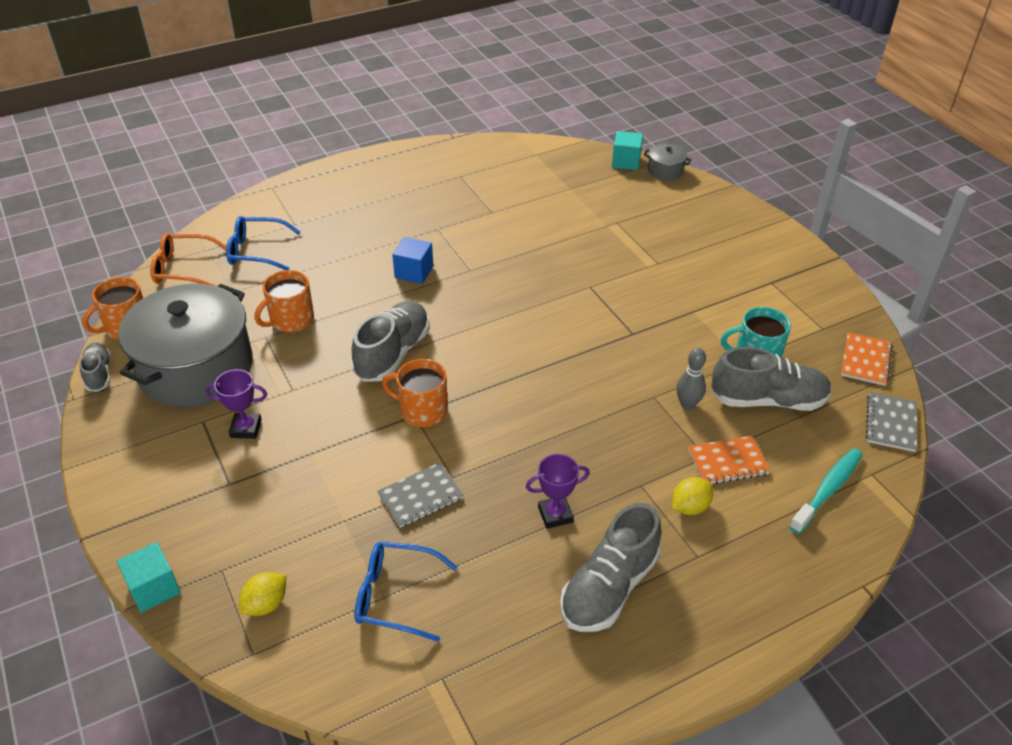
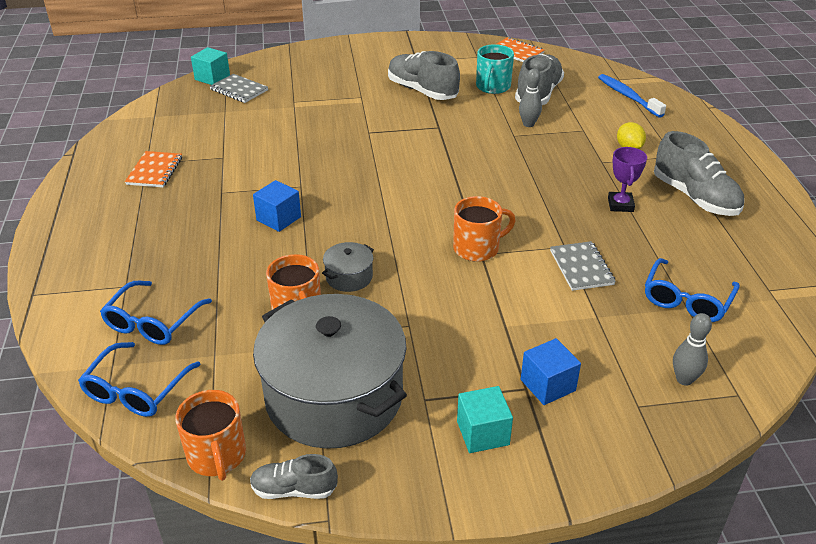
camera: 70 degrees left, 5 degrees down
(154, 588) = (652, 459): turquoise cube -> turquoise cube (483, 433)
(184, 269) = (136, 390): orange glasses -> blue glasses
(236, 498) = (548, 385): none -> blue cube
(246, 428) = (451, 366): purple trophy -> none
(266, 604) = (684, 379): yellow lemon -> grey bowling pin
(393, 353) = (391, 252): grey shoe -> grey shoe (422, 91)
(422, 410) = (477, 248): orange mug -> orange mug turned 150 degrees counterclockwise
(665, 170) = (242, 64): grey pot -> grey pot (349, 277)
(727, 462) = (591, 124): orange notebook -> orange notebook (155, 171)
(827, 490) = (628, 96): turquoise toothbrush -> blue toothbrush
(890, 423) = (578, 61): grey notebook -> grey notebook (239, 90)

